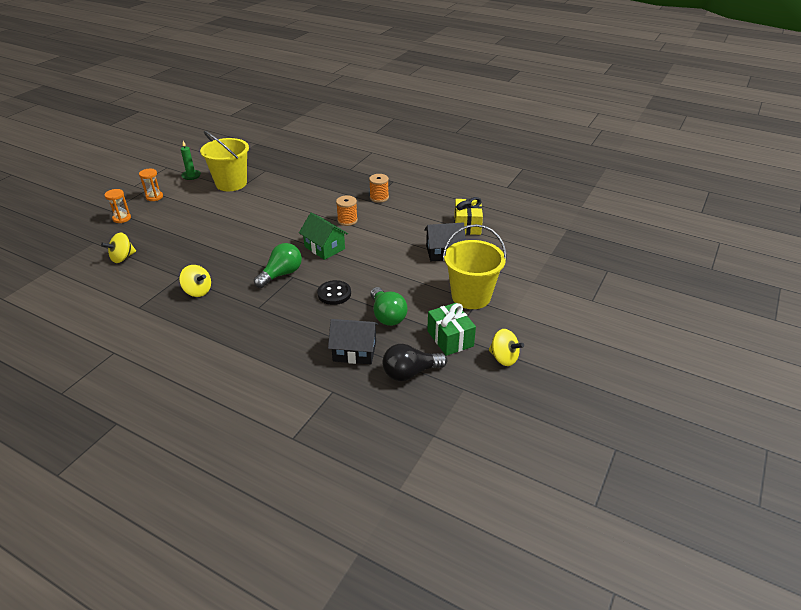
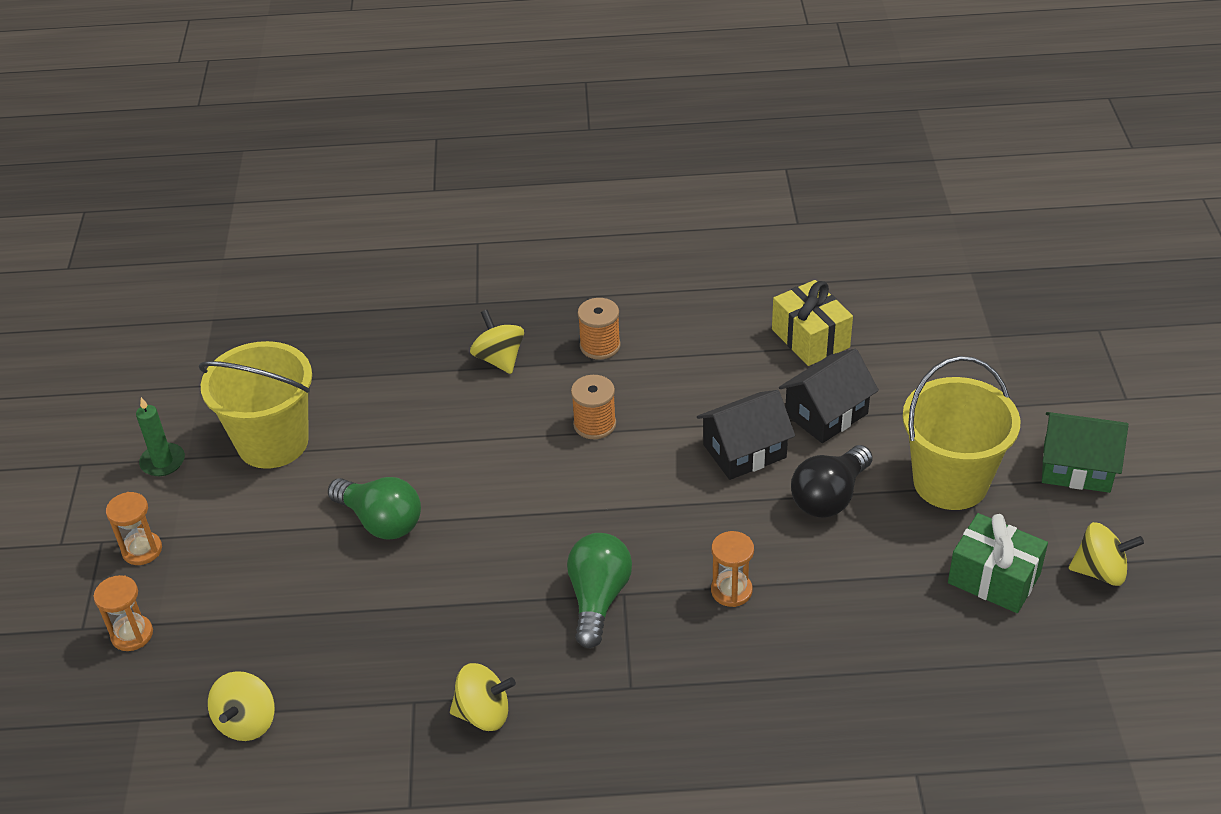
camera: 30 degrees left, 5 degrees up
(324, 248) = (615, 504): green house -> green house (1076, 468)
(334, 294) = (731, 591): black button -> orange hourglass
(337, 188) = (499, 359): none -> yellow spinning top
(354, 351) = (876, 683): black house -> black house (744, 451)
(387, 315) = (859, 587): green light bulb -> green light bulb (381, 521)
(410, 373) = (996, 673): black light bulb -> black light bulb (829, 497)

